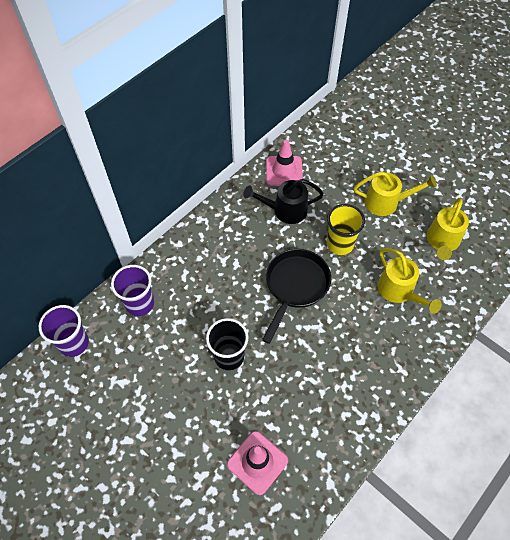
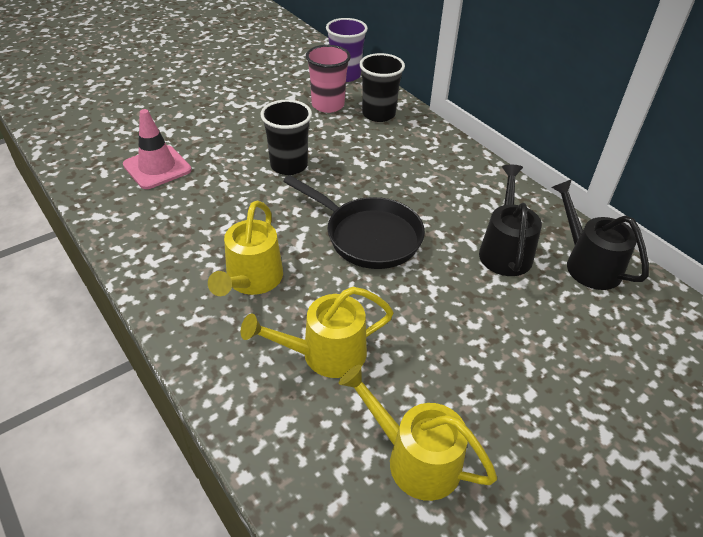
camera: 100 degrees right, 15 degrees down
(131, 347) = (328, 105): none -> pink cup
(139, 304) = (378, 114): purple cup -> black cup
(284, 171) = (587, 263): pink traffic cone -> black watering can
(340, 244) = (432, 300): yellow cup -> none
(386, 202) = (518, 390): yellow watering can -> yellow watering can (251, 280)

